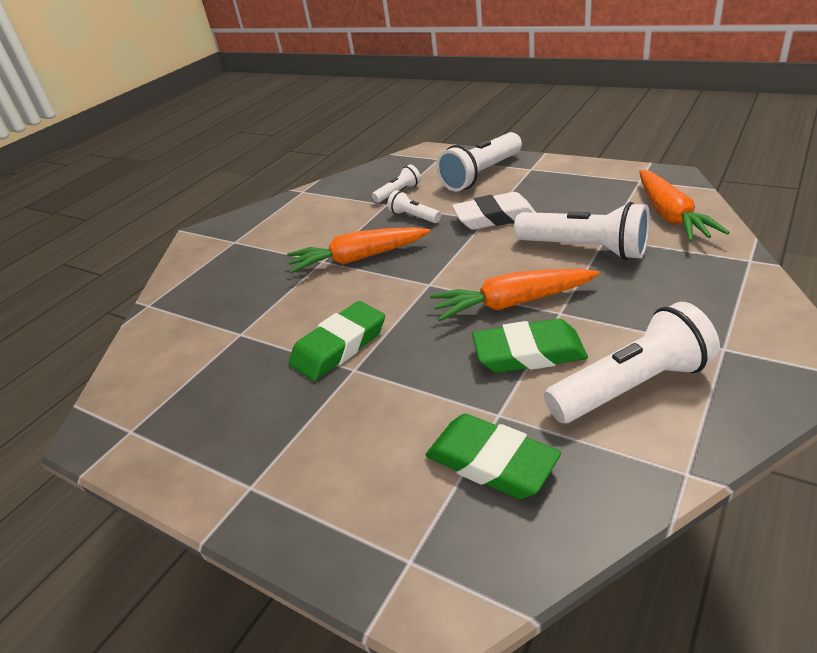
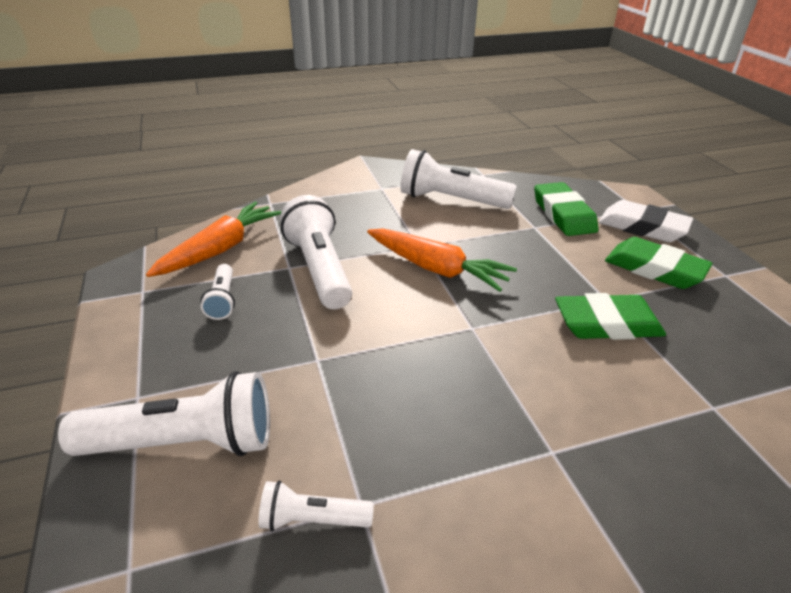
camera: 145 degrees left, 0 degrees up
(358, 259) = (506, 416): orange carrot -> none
(414, 217) = (368, 435): white flashlight -> white flashlight (222, 300)
(494, 217) = (306, 355): white eraser -> white eraser (642, 227)
(529, 353) = (475, 239): green eraser -> green eraser (654, 269)

